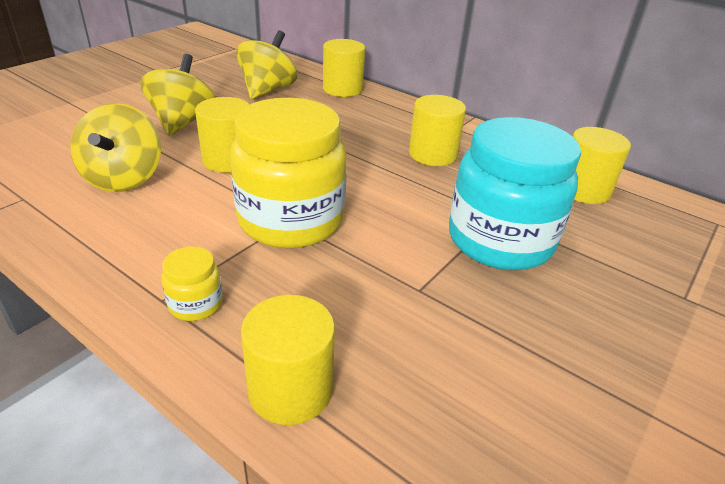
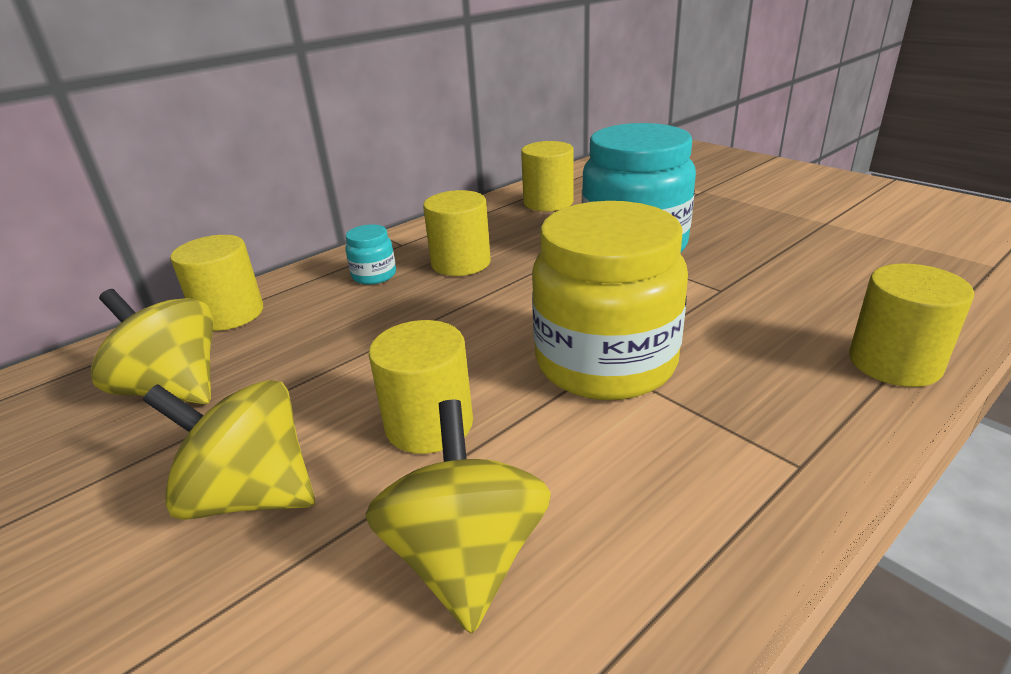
camera: 75 degrees left, 5 degrees down
(124, 178) = (466, 559): yellow spinning top -> yellow spinning top turned 105 degrees counterclockwise
(196, 304) = (797, 433): yellow jar -> none
(402, 124) = (374, 275): none -> turquoise jar

